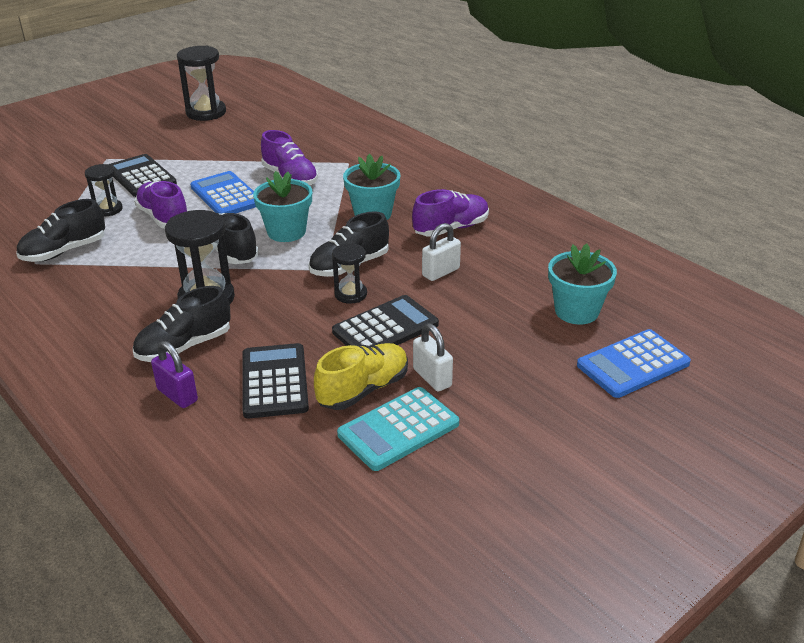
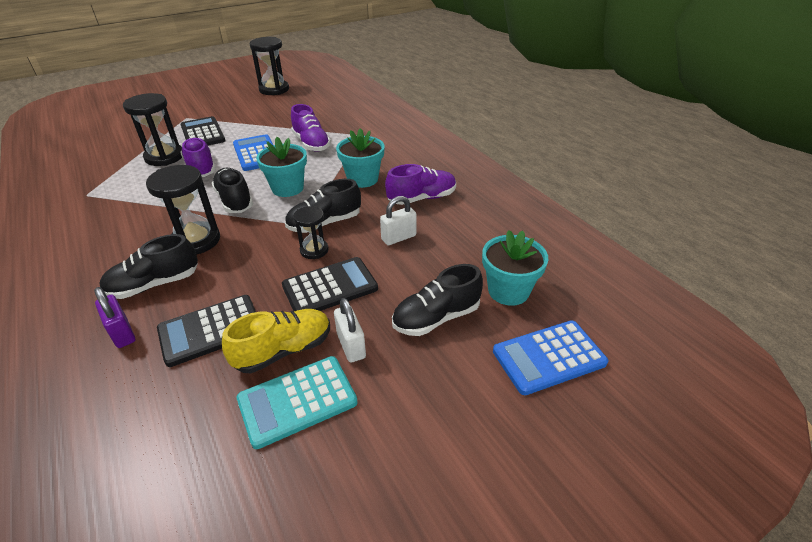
camera: 10 degrees right, 5 degrees up
(64, 251) = (113, 188): black shoe -> black shoe (436, 318)
(108, 209) = (164, 157): black hourglass -> black hourglass, size x1.70
(274, 381) = (210, 330): black calculator -> black calculator turned 120 degrees counterclockwise

